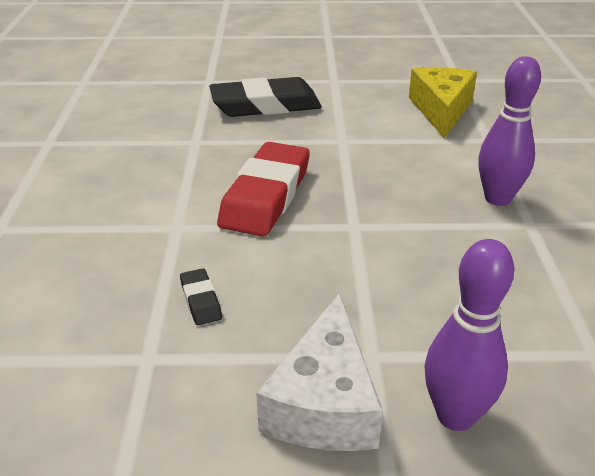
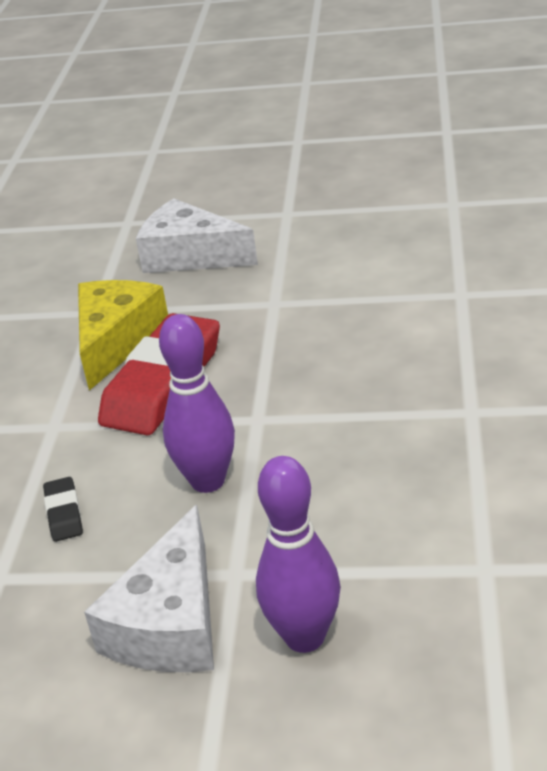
camera: 10 degrees right, 0 degrees up
(265, 105) = (190, 256): black eraser -> white cheese
(441, 110) = (413, 252): yellow cheese -> yellow cheese (116, 341)
(497, 198) = (442, 378): purple bowling pin -> purple bowling pin (208, 481)

